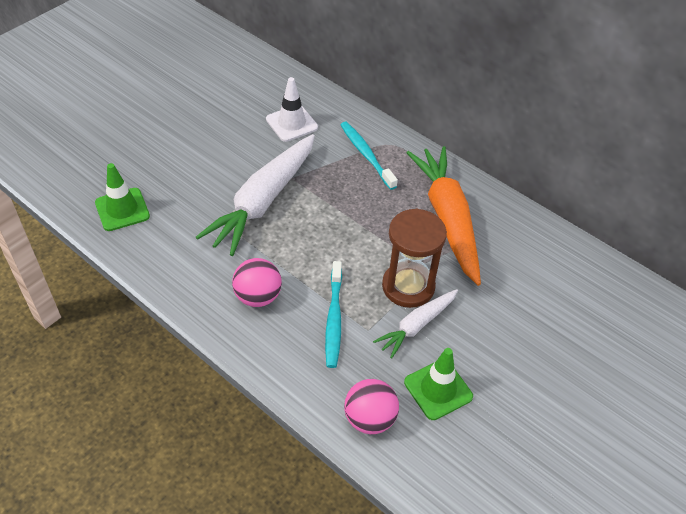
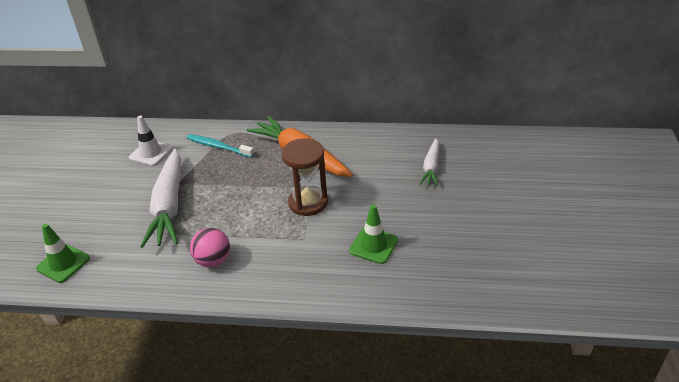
camera: 30 degrees left, 10 degrees down
(334, 319) = (276, 245): turquoise toothbrush -> none
(369, 419) = (346, 285): pink ball -> none
(417, 326) = (331, 220): white carrot -> white carrot (431, 167)

